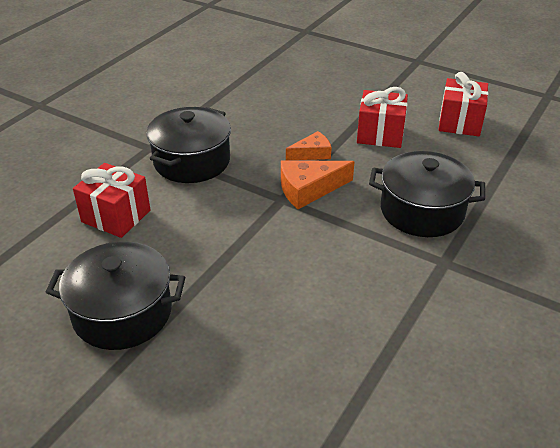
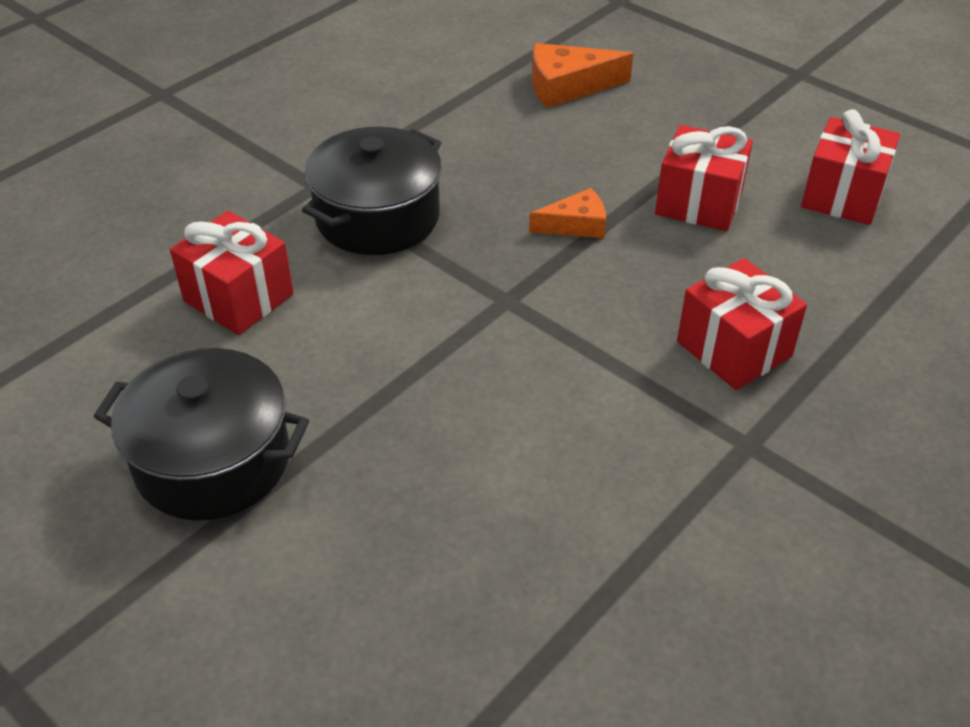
camera: 10 degrees right, 5 degrees up
(309, 189) = (554, 288): orange cheese -> orange cheese (568, 86)
(422, 211) = (734, 349): black pot -> red gift

